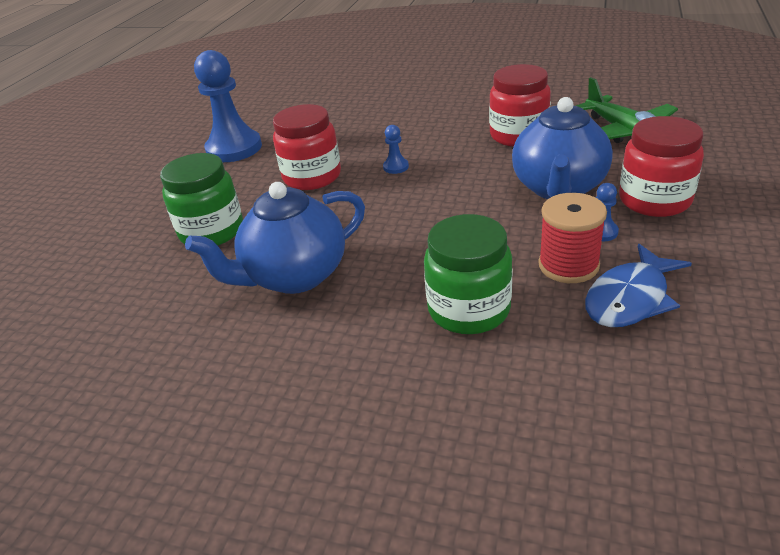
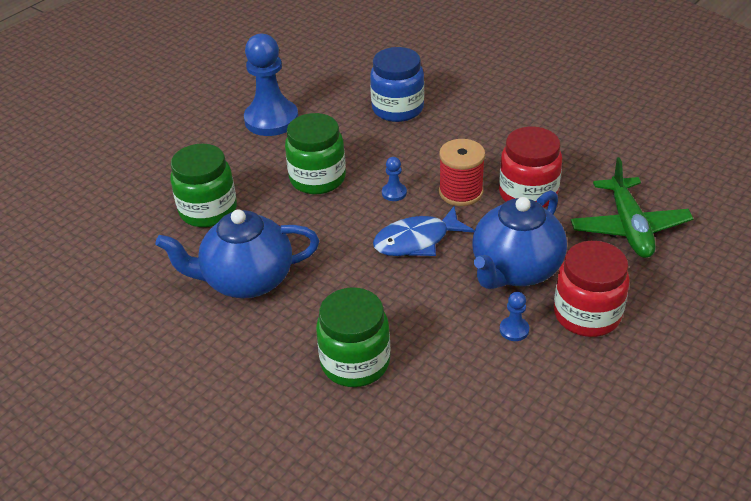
camera: 20 degrees right, 5 degrees up
(312, 177) = (317, 179): red jar -> green jar
(351, 112) = (397, 109): none -> blue jar
(568, 265) = (461, 352): red spool -> red spool (461, 192)
(630, 298) = (484, 401): blue fish -> blue fish (417, 240)

